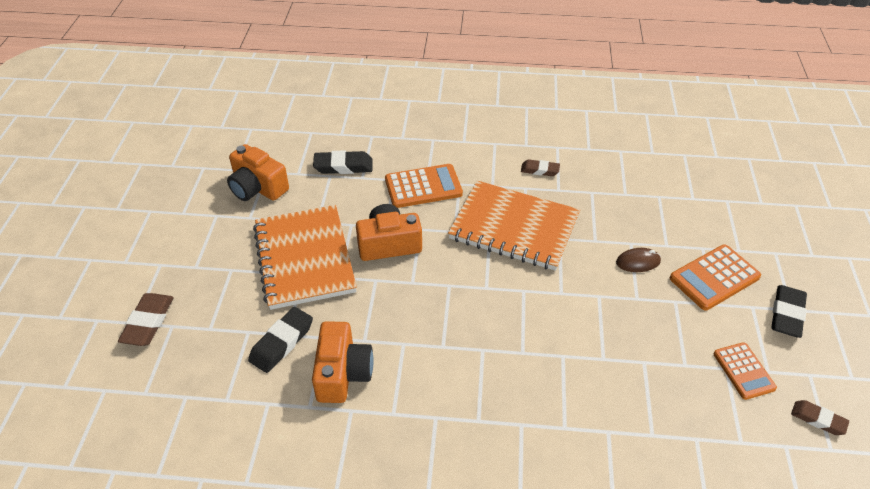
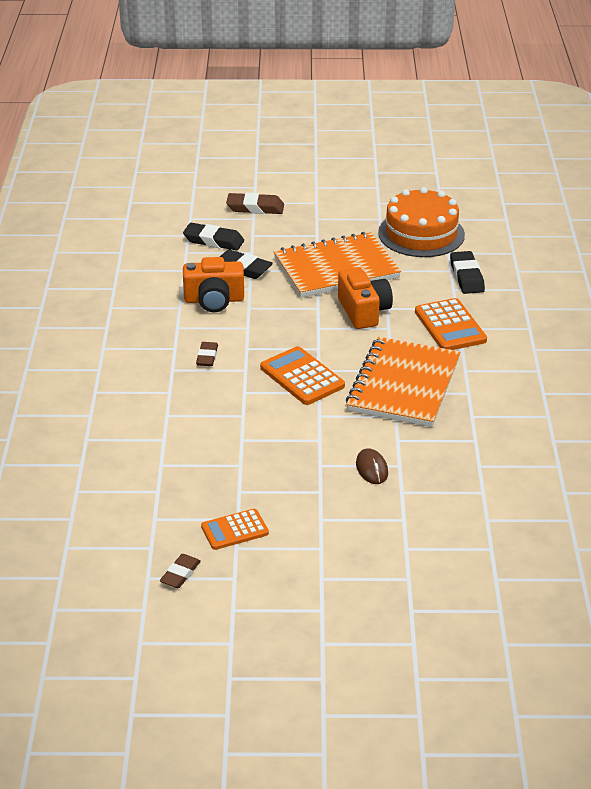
camera: 85 degrees right, 10 degrees down
(257, 188) = (421, 234): orange camera -> orange cake
(540, 170) = (501, 402): brown eraser -> brown eraser (207, 357)
(714, 278) = (358, 523): orange calculator -> orange calculator (302, 377)
(787, 314) = (313, 573): black eraser -> black eraser (213, 241)

